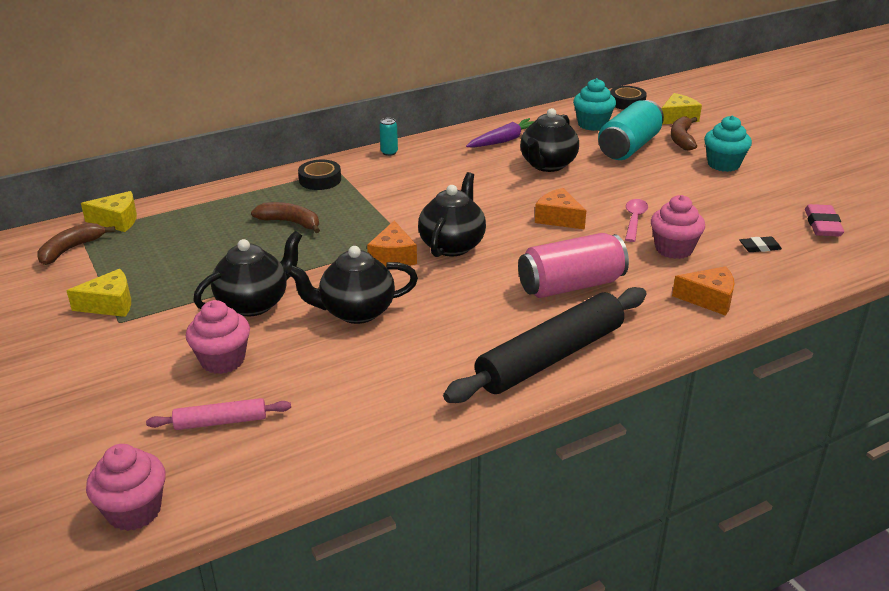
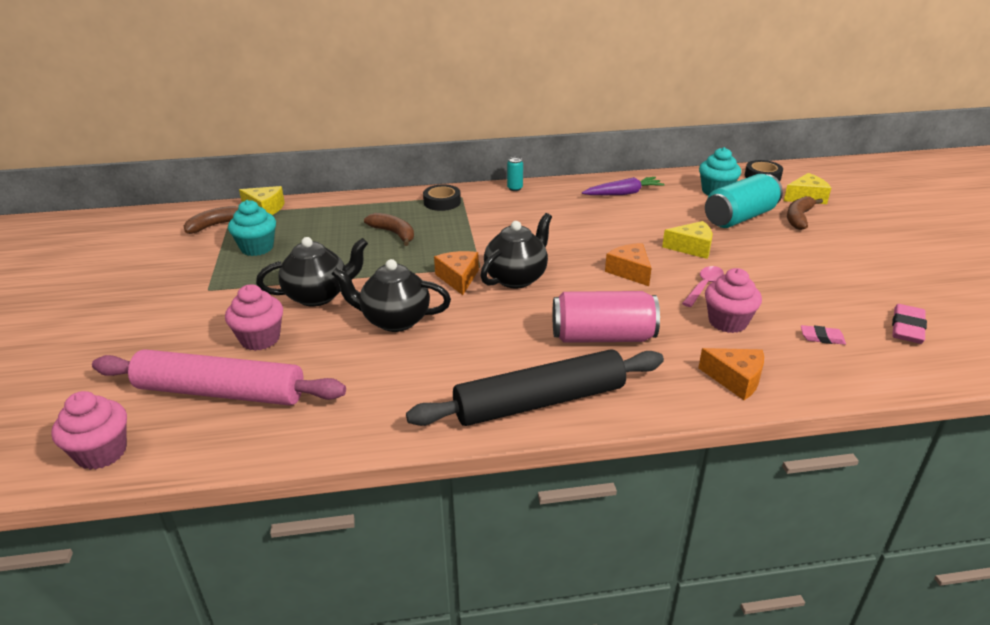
camera: 20 degrees right, 0 degrees up
(110, 304) = (211, 274): yellow cheese -> yellow cheese (691, 248)
(221, 421) = (221, 392): pink rolling pin -> pink rolling pin, size x2.07
(393, 257) = (458, 278): orange cheese -> orange cheese turned 150 degrees clockwise
(547, 165) = (650, 221): black teapot -> none
(723, 164) = (829, 249): turquoise cupcake -> turquoise cupcake (257, 248)
(759, 247) = (822, 338): black eraser -> pink eraser

